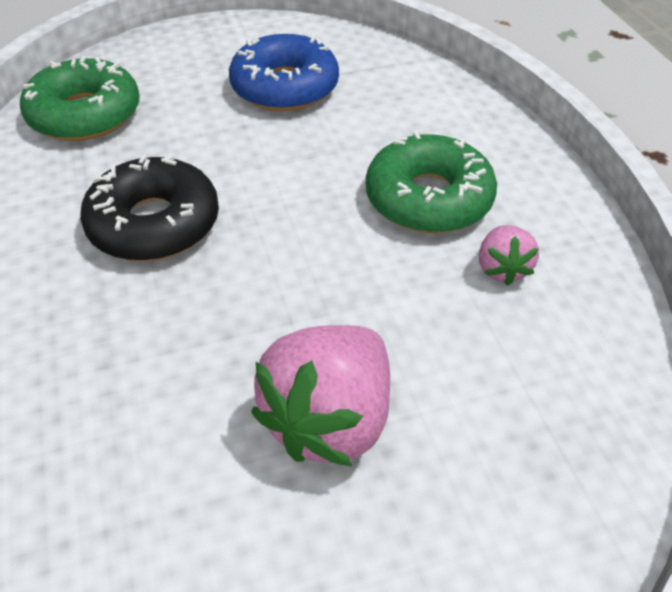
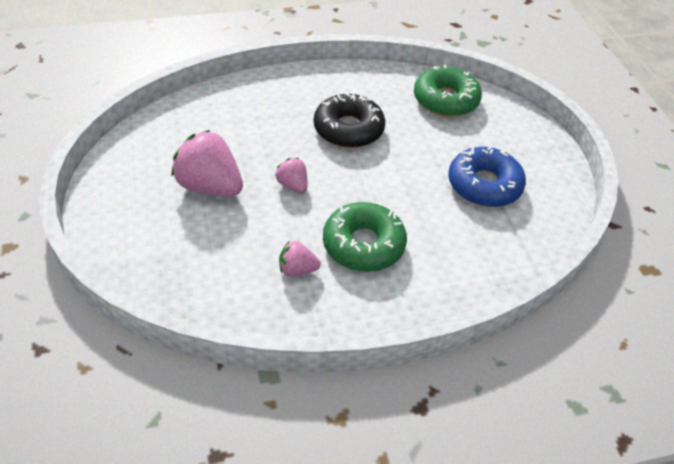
camera: 90 degrees right, 0 degrees up
(310, 289) = (293, 185): none -> pink strawberry

